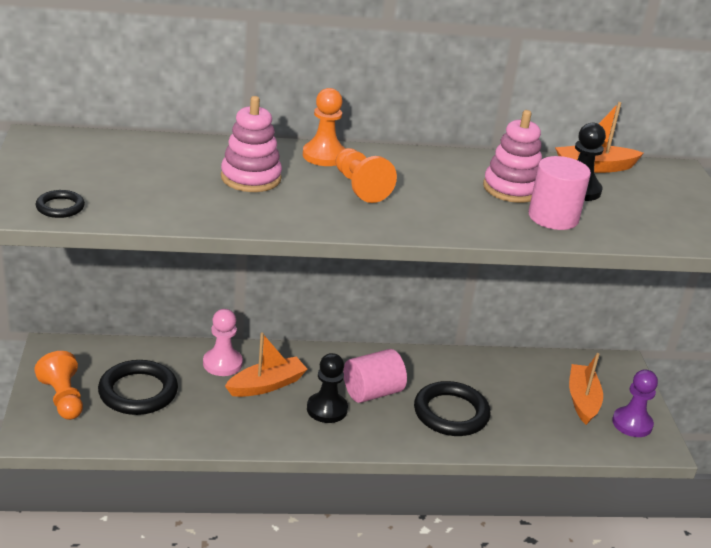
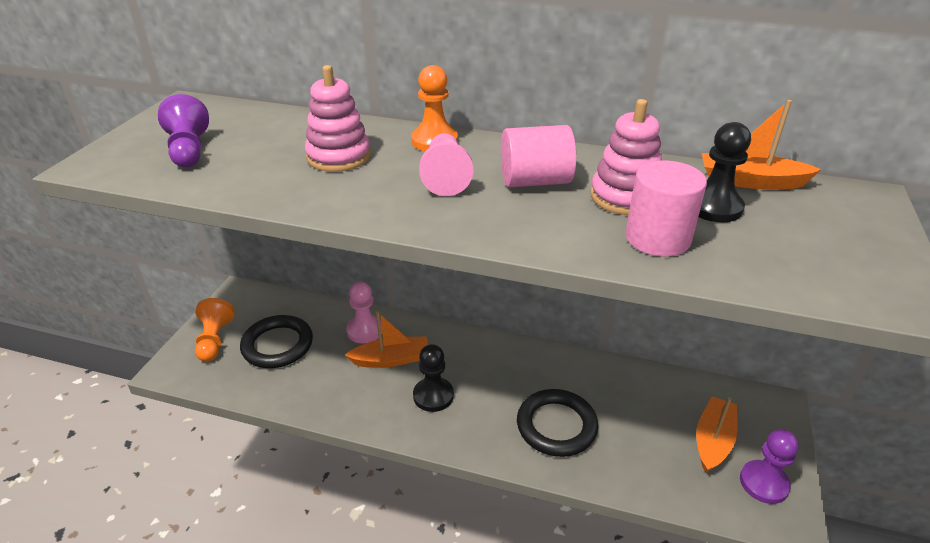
camera: 25 degrees right, 5 degrees up
(60, 207) = (131, 167): black ring -> none
(100, 185) = (189, 150): none -> purple pawn
(360, 187) = (445, 177): orange pawn -> pink pawn
(372, 392) = (487, 386): pink cylinder -> pink cylinder (535, 181)

